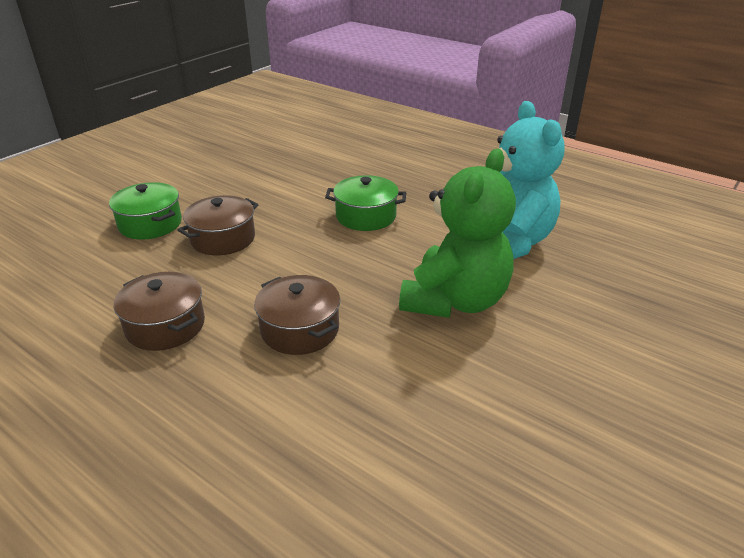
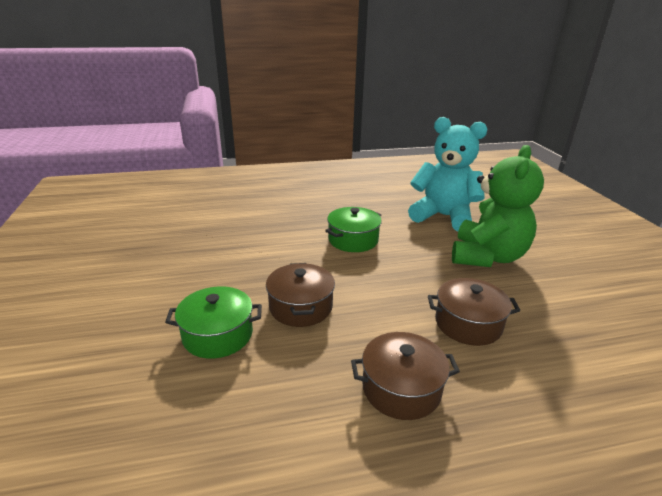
camera: 50 degrees left, 5 degrees down
(455, 301) = (487, 257): green teddy bear -> green teddy bear turned 45 degrees clockwise

